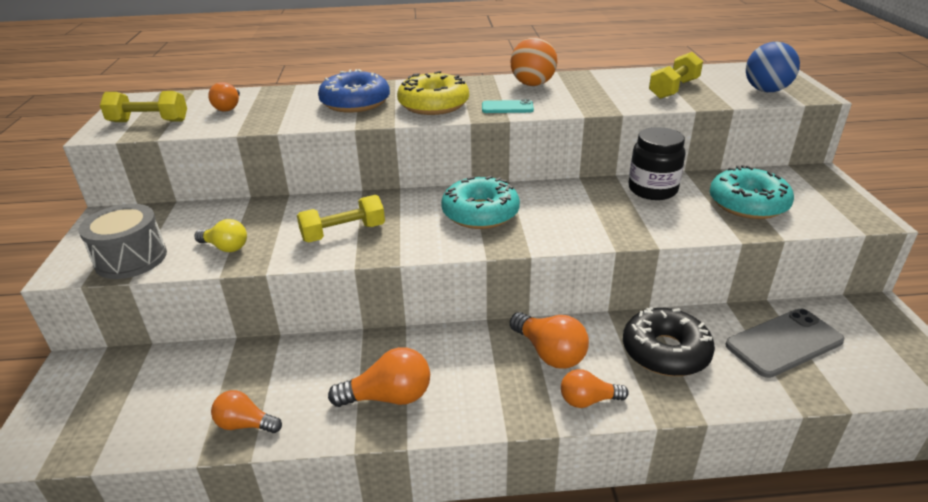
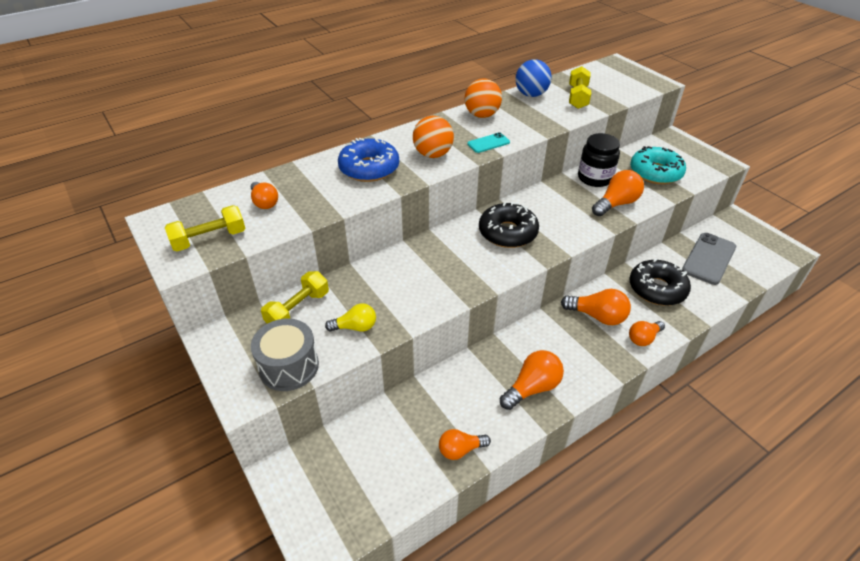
camera: 30 degrees left, 10 degrees up
(343, 233) = (431, 282): yellow dumbbell -> yellow dumbbell (298, 309)
(433, 105) = (433, 154): yellow donut -> orange ball
(480, 213) = (507, 233): turquoise donut -> black donut
(652, 221) = (616, 204): none -> orange light bulb
(766, 90) = (632, 85): blue ball -> blue ball (531, 95)

